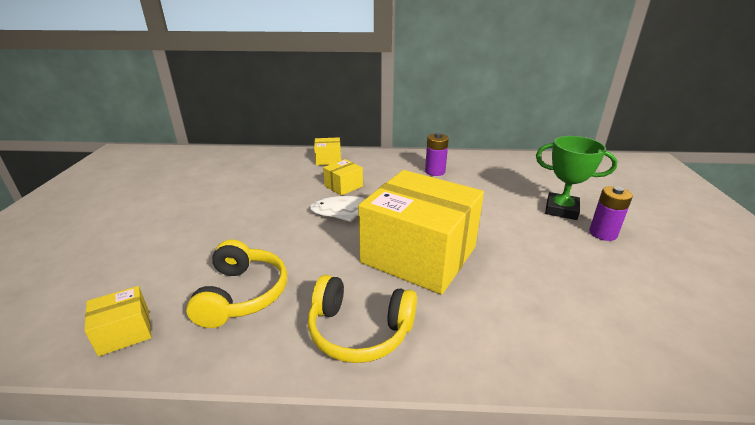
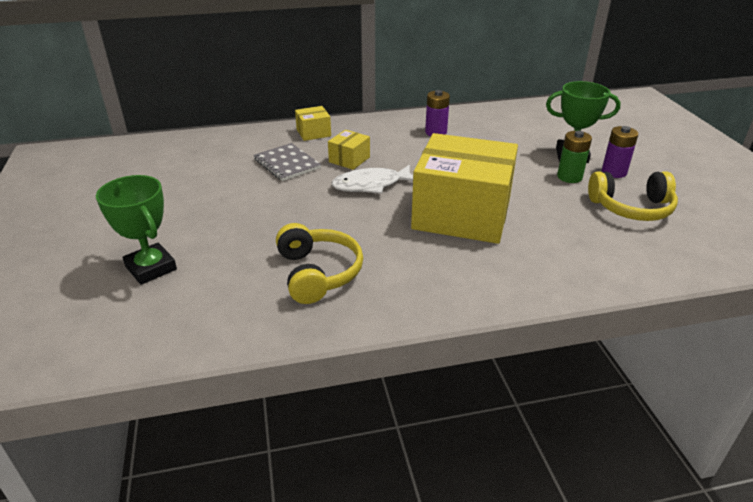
camera: 15 degrees left, 5 degrees up
(107, 261) = (151, 268): none -> green trophy
(124, 332) = (229, 321): yellow box -> none
(288, 183) = (287, 164): none -> grey notebook
(359, 330) = (443, 282): yellow headphones -> yellow headphones (631, 208)
(550, 232) = (569, 177): none -> green battery

